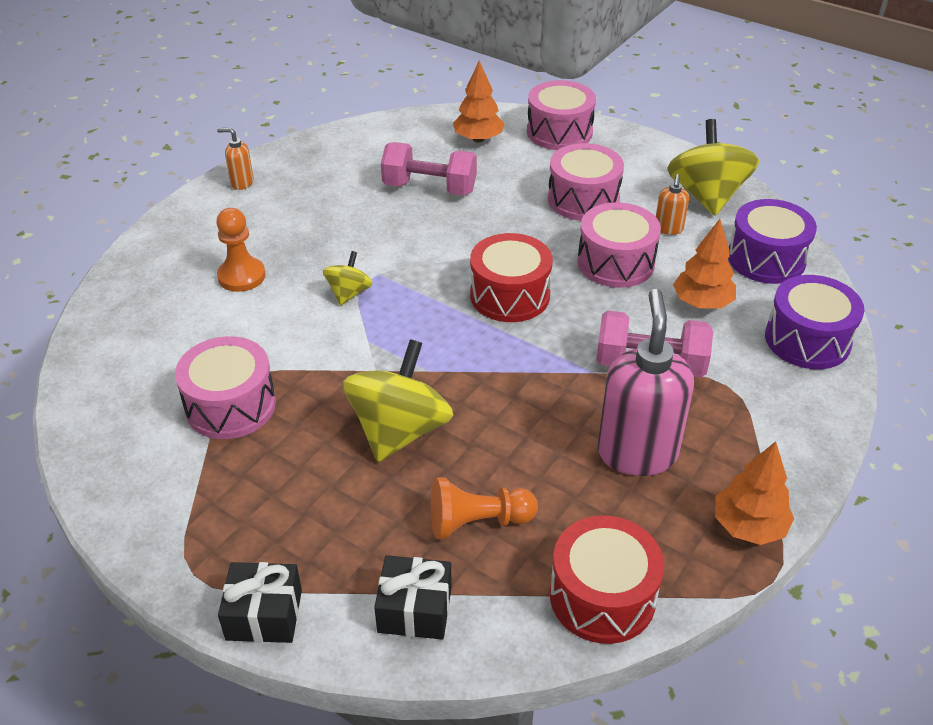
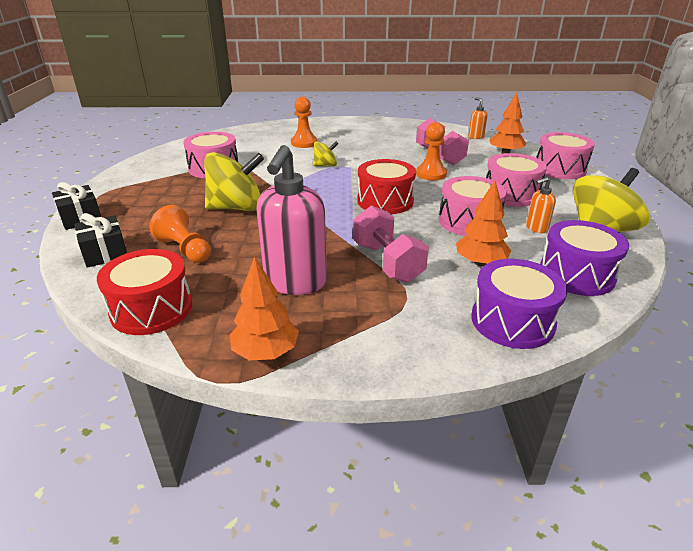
camera: 55 degrees right, 10 degrees down
(242, 183) = (369, 123): orange soap dispenser -> orange soap dispenser (475, 137)
(474, 223) = (431, 174): none -> orange pawn
(637, 453) = (295, 283): pink soap dispenser -> pink soap dispenser turned 135 degrees clockwise

